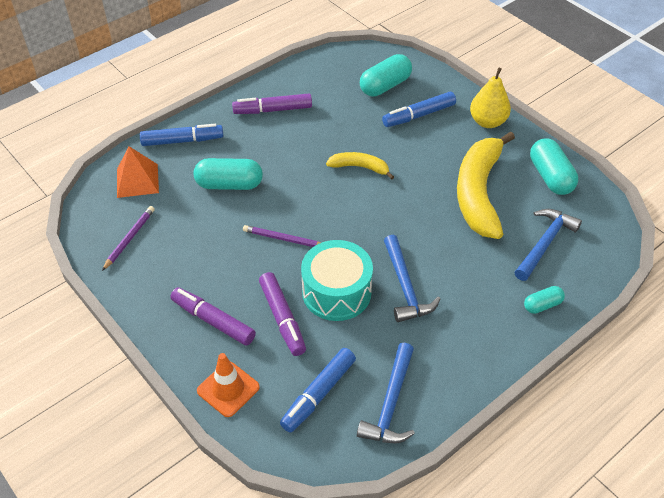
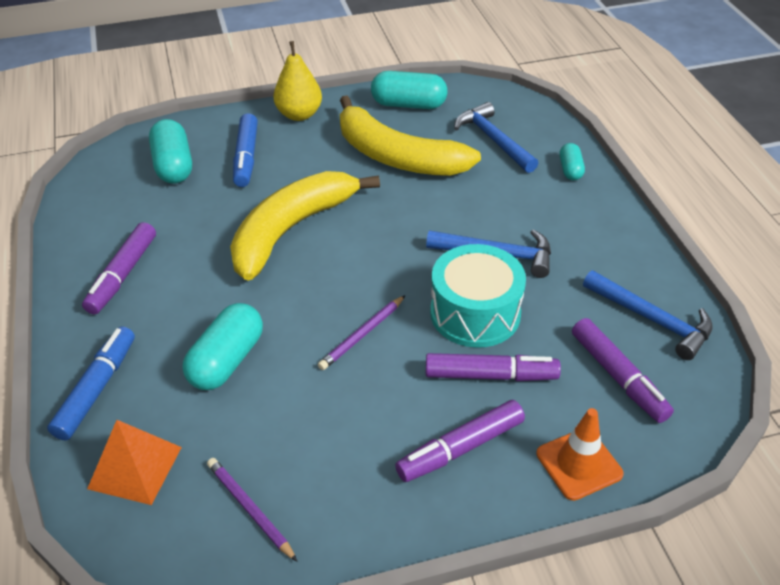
camera: 65 degrees left, 5 degrees down
(318, 394) = (618, 377): blue marker -> purple marker
(359, 167) = (291, 230): yellow banana -> yellow banana, size x2.05

